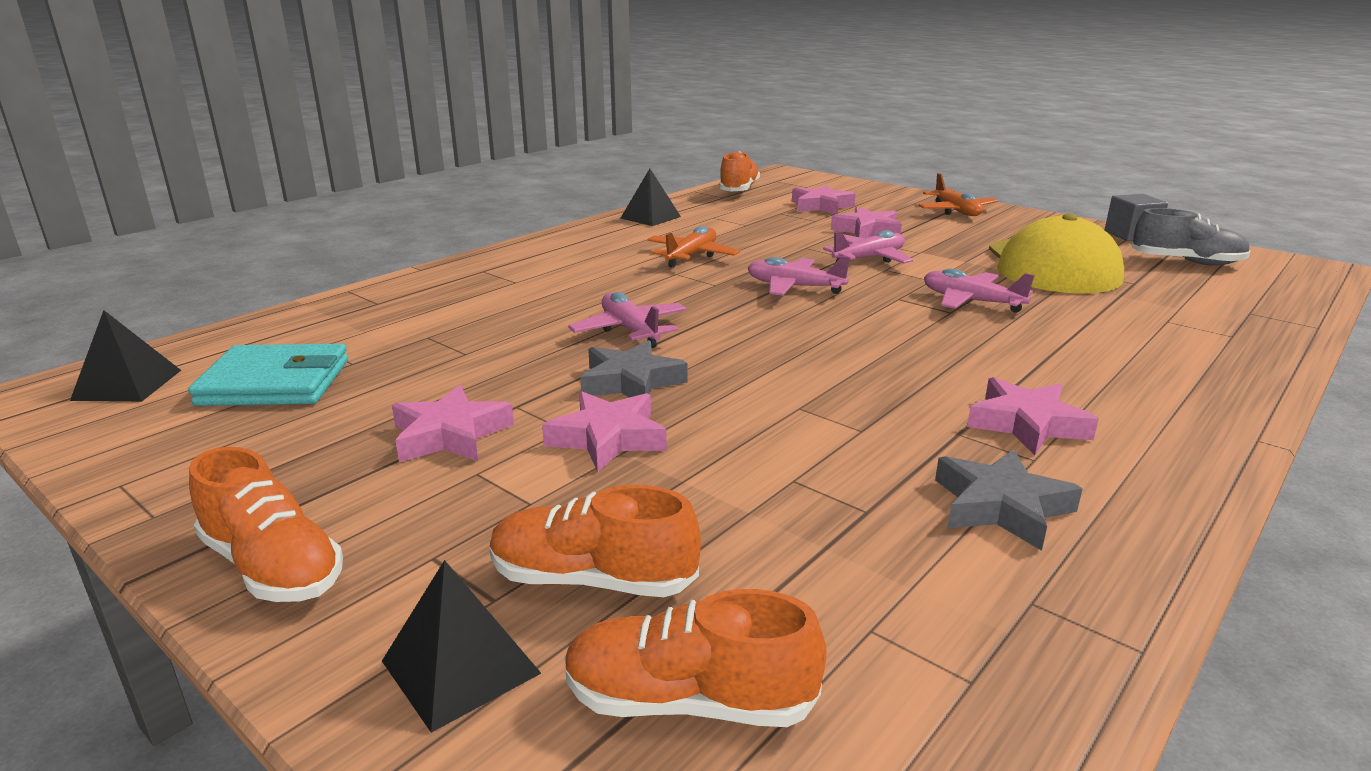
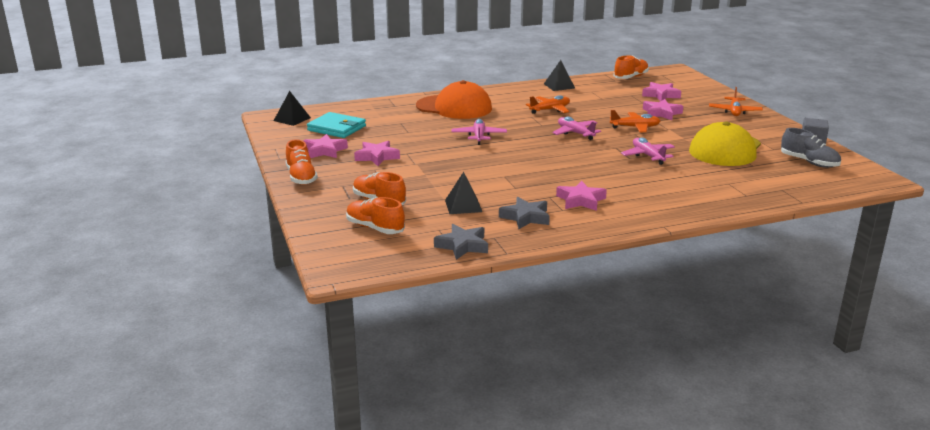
camera: 30 degrees right, 0 degrees up
(461, 667) = (329, 208): black pyramid -> black pyramid (463, 206)
(509, 284) = (454, 107): none -> orange cap
(608, 438) = (425, 169): pink star -> pink star (325, 151)
(631, 382) = (455, 154): grey star -> grey star (462, 246)
(869, 259) = (635, 127): pink plane -> orange plane

